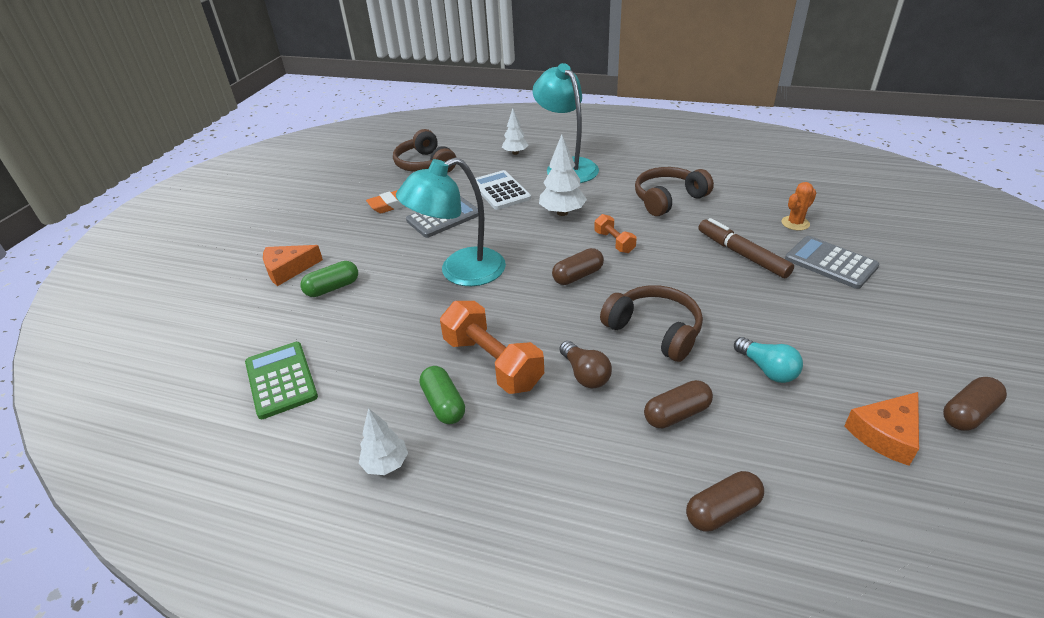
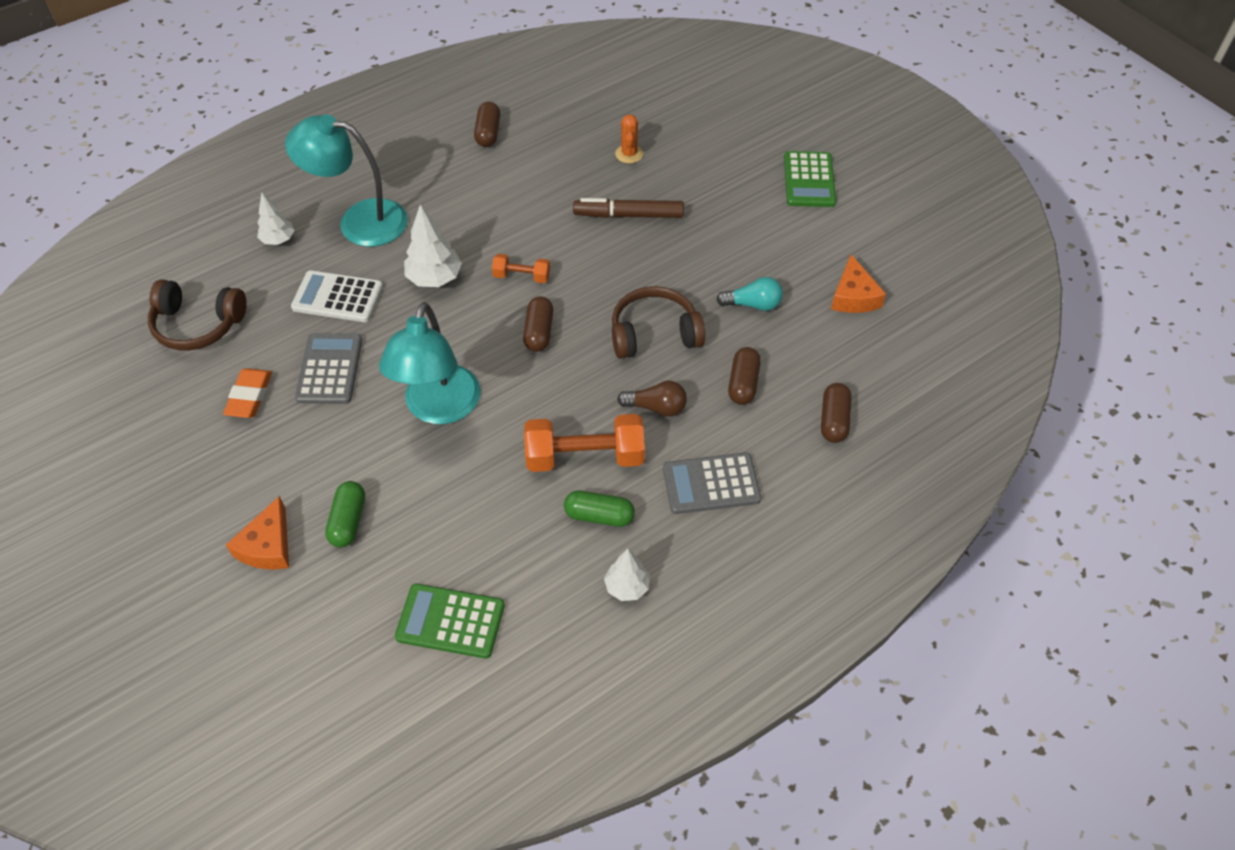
camera: 55 degrees left, 15 degrees up
(668, 199) = (505, 196): brown headphones -> none
(830, 263) = (692, 178): grey calculator -> grey calculator (711, 484)
(952, 324) = (809, 180): none -> green calculator
(968, 413) = (875, 246): brown capsule -> brown capsule (488, 133)

